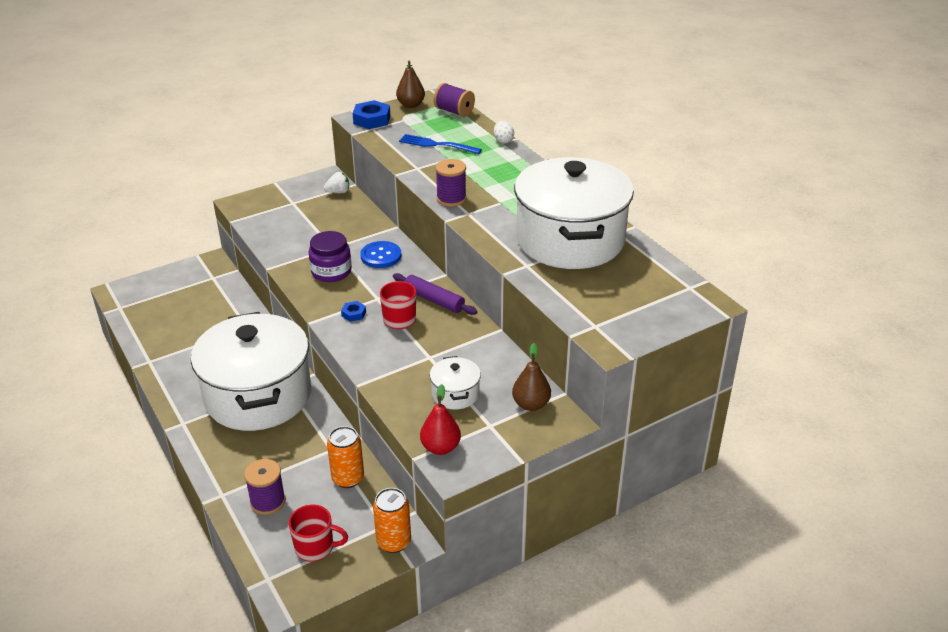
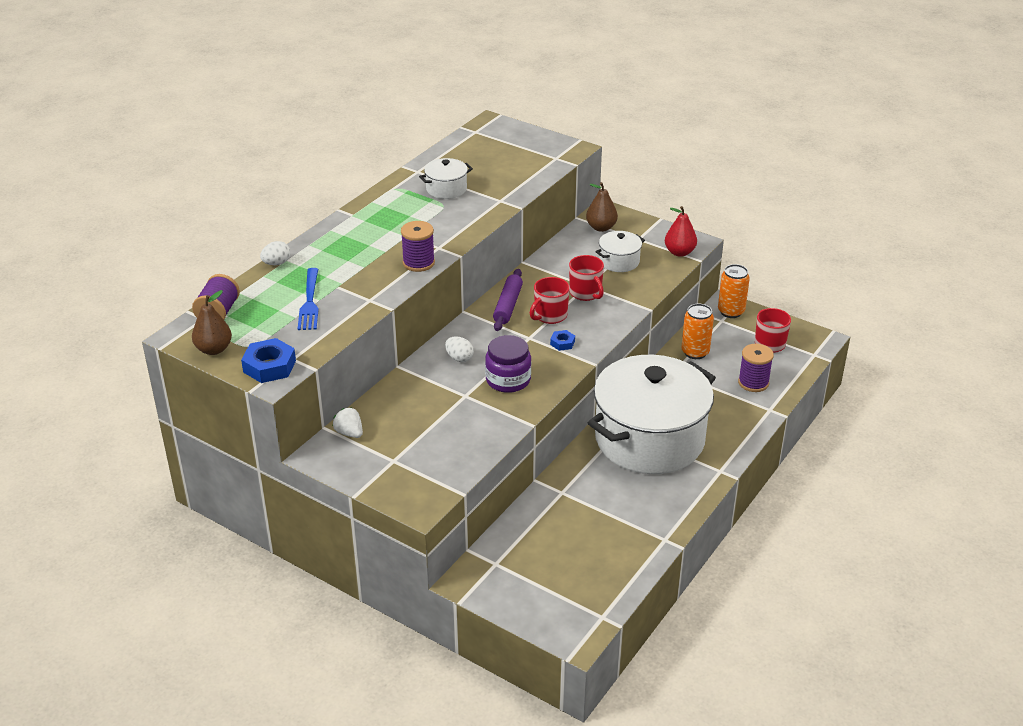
camera: 115 degrees left, 0 degrees up
(381, 256) = (459, 358): blue button -> white egg
(417, 352) = (586, 293): none -> red mug
(570, 240) = (446, 189): white pot -> white pot, size x0.41

